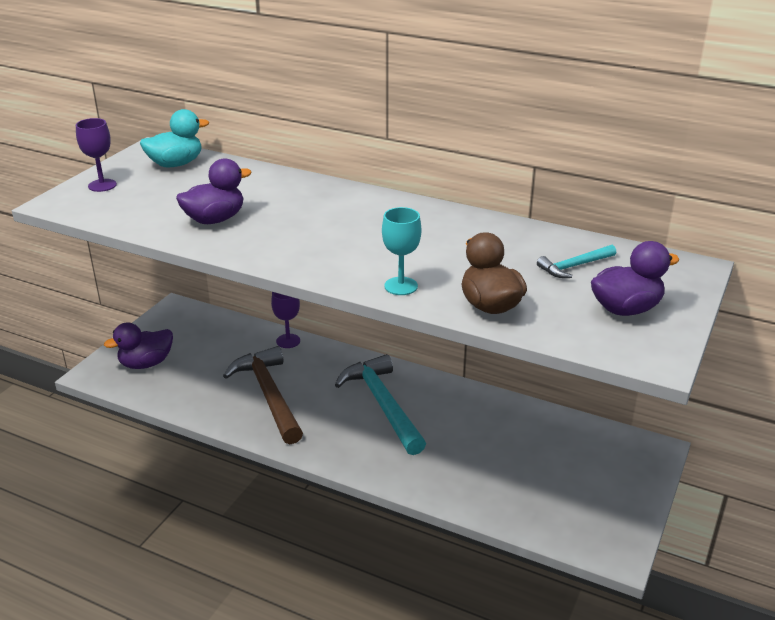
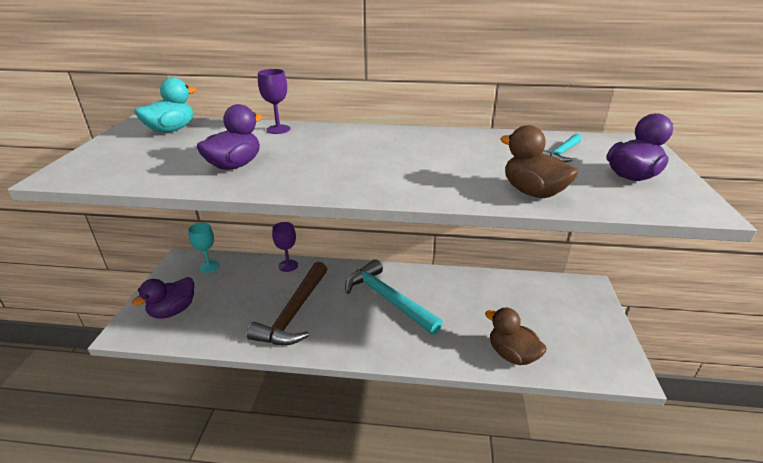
camera: 20 degrees left, 0 degrees up
(102, 185) = (104, 154): purple goblet -> purple goblet (278, 129)
(269, 395) = (294, 313): brown hammer -> brown hammer turned 120 degrees counterclockwise
(401, 286) = (446, 190): turquoise goblet -> turquoise goblet (209, 266)
(490, 498) = (512, 354): none -> brown duck

